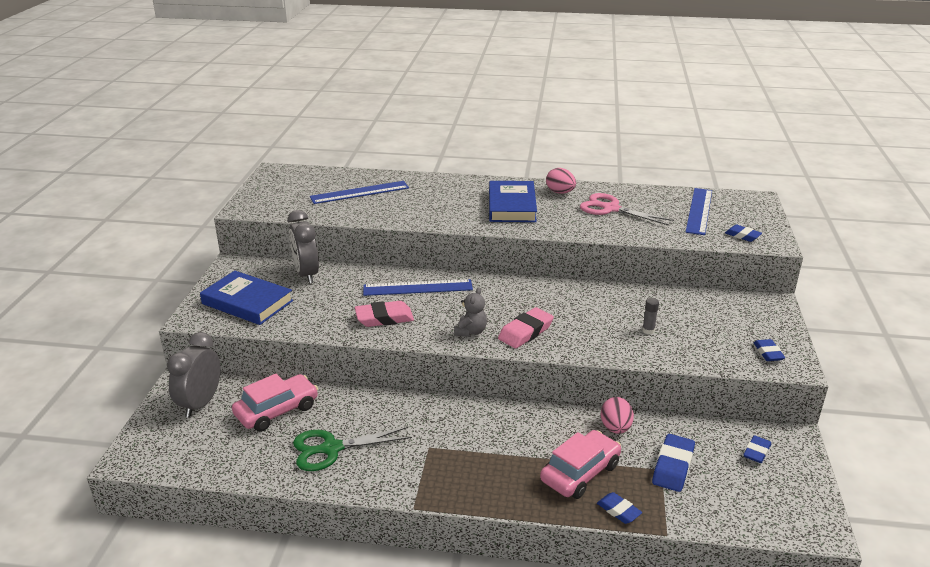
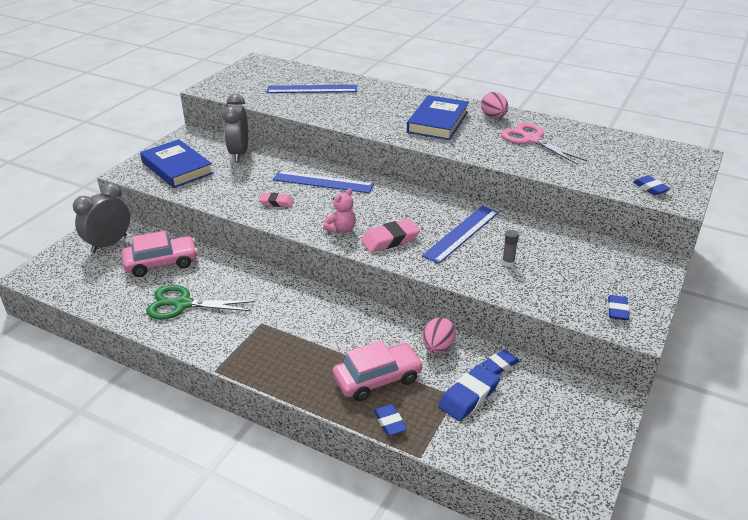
camera: 20 degrees right, 5 degrees up
(384, 318) = (276, 202): pink eraser -> pink eraser, size x0.63
(471, 331) = (341, 229): grey teddy bear -> pink teddy bear
(699, 211) = (622, 156): blue ruler -> blue ruler (461, 233)
(756, 452) = (563, 405): blue eraser -> blue eraser (500, 365)

